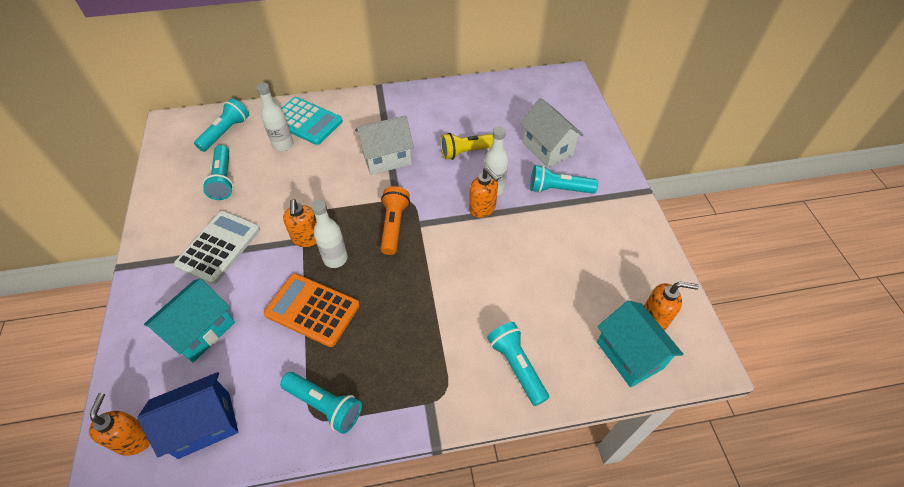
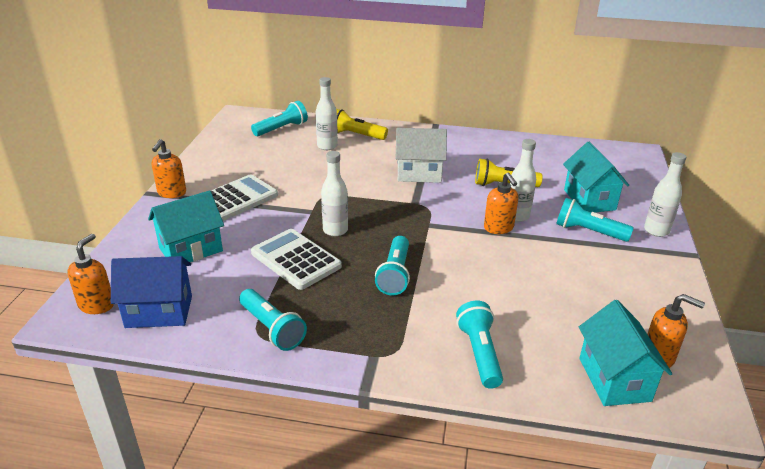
camera: 20 degrees right, 20 degrees down
(223, 180) = (263, 157): turquoise flashlight -> turquoise flashlight (395, 275)
(306, 121) = (356, 135): turquoise calculator -> yellow flashlight
(307, 238) = (316, 211): orange soap dispenser -> orange soap dispenser (172, 193)
(312, 310) = (296, 260): orange calculator -> white calculator
(394, 225) = (402, 220): orange flashlight -> none
(547, 149) = (589, 200): white house -> turquoise house
(611, 171) = (656, 231): none -> white bottle

